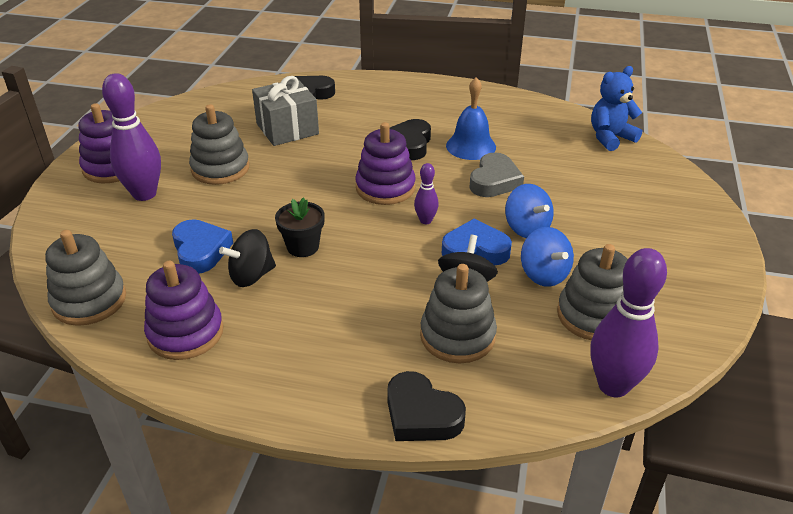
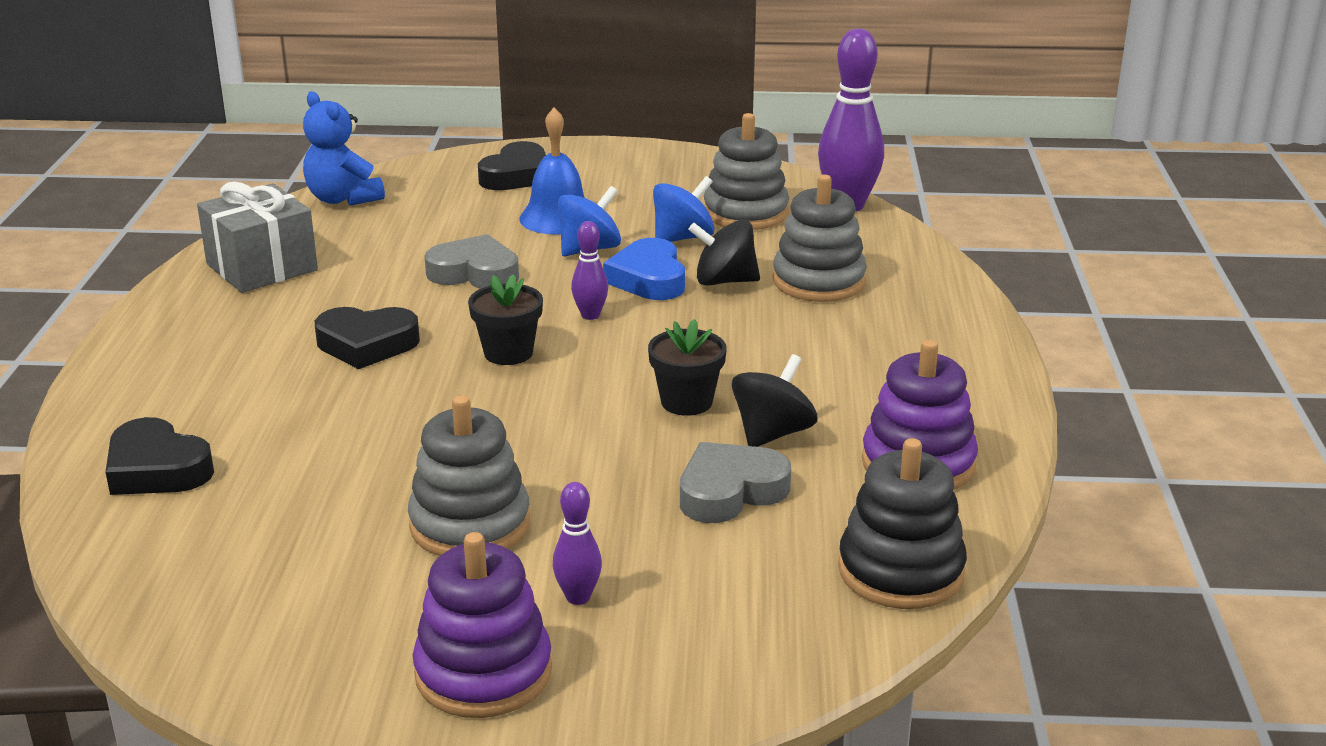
camera: 100 degrees left, 10 degrees down
(89, 301) = (900, 571): grey stacking toy -> black stacking toy
(144, 194) = (578, 597): purple bowling pin -> purple bowling pin, size x0.49
(201, 250) = (730, 491): blue heart -> grey heart
(251, 276) = (772, 433): black spinning top -> black spinning top turned 105 degrees counterclockwise
(287, 129) = (308, 473): grey gift -> grey gift (262, 267)
(385, 188) = (508, 353): purple stacking toy -> black flower pot
(421, 414) = (950, 293): black heart -> black heart (517, 175)
(471, 146) = (371, 294): blue bell -> blue bell (558, 218)

